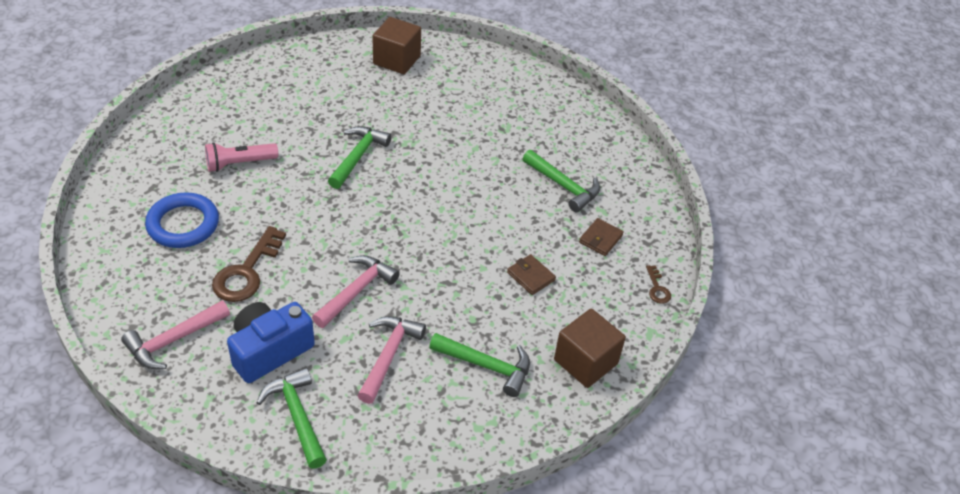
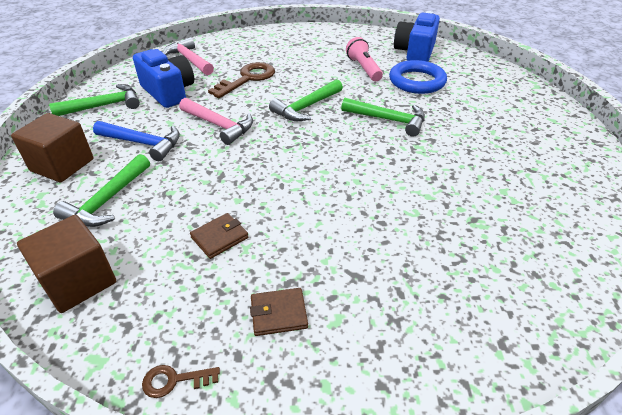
camera: 95 degrees right, 5 degrees down
(183, 224) = (295, 54): blue ring -> blue ring (417, 81)
(204, 115) = (415, 52): none -> blue camera
(247, 271) = (247, 79): brown key -> brown key turned 105 degrees clockwise
(388, 356) = (143, 143): pink hammer -> blue hammer
(397, 60) = (554, 138): brown cube -> brown cube (62, 165)
(563, 186) = (379, 277): green hammer -> green hammer (306, 107)
(600, 239) = (278, 313): brown wallet -> brown wallet turned 45 degrees counterclockwise

